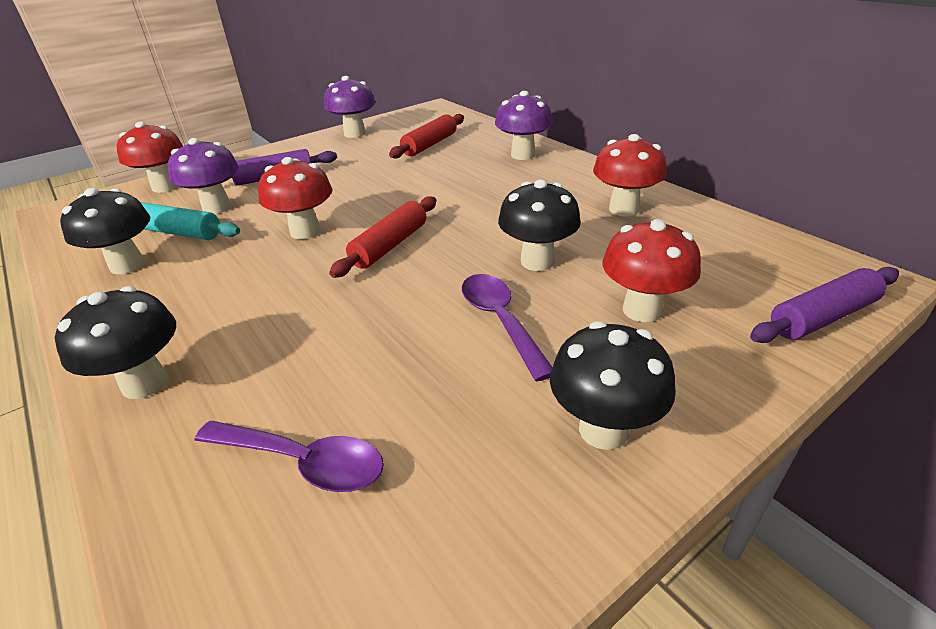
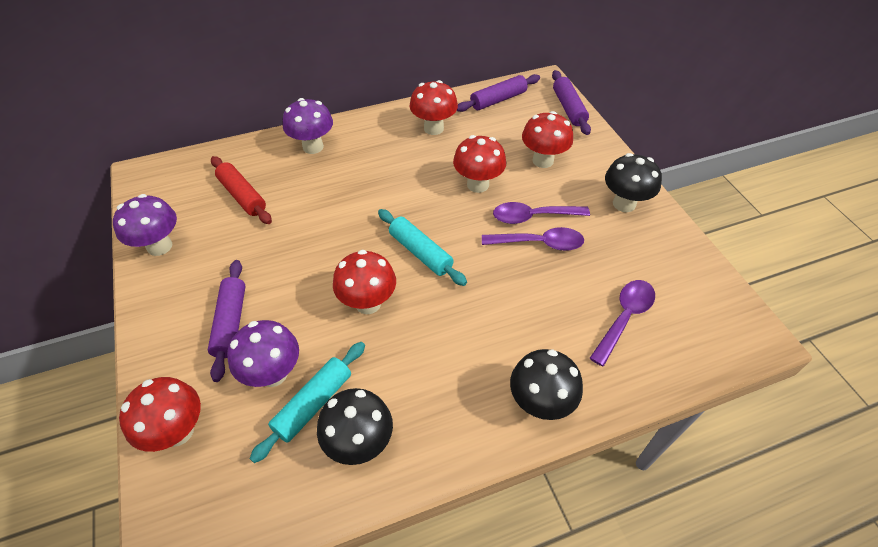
camera: 75 degrees left, 15 degrees up
(389, 245) = (420, 252): red rolling pin -> turquoise rolling pin
(445, 336) = (539, 243): none -> purple spoon
(537, 261) = (478, 184): black mushroom -> red mushroom
(749, 243) = (498, 100): none -> purple rolling pin

